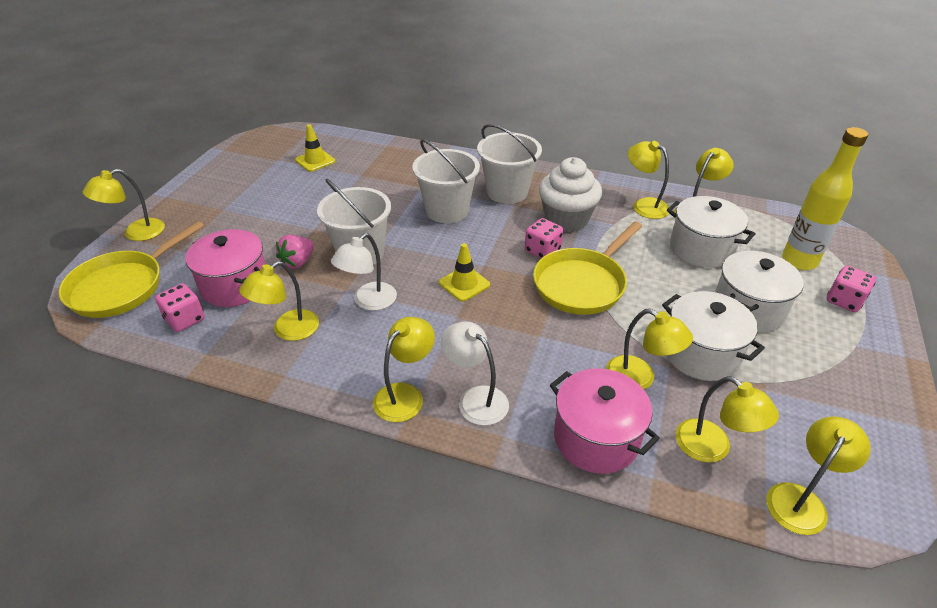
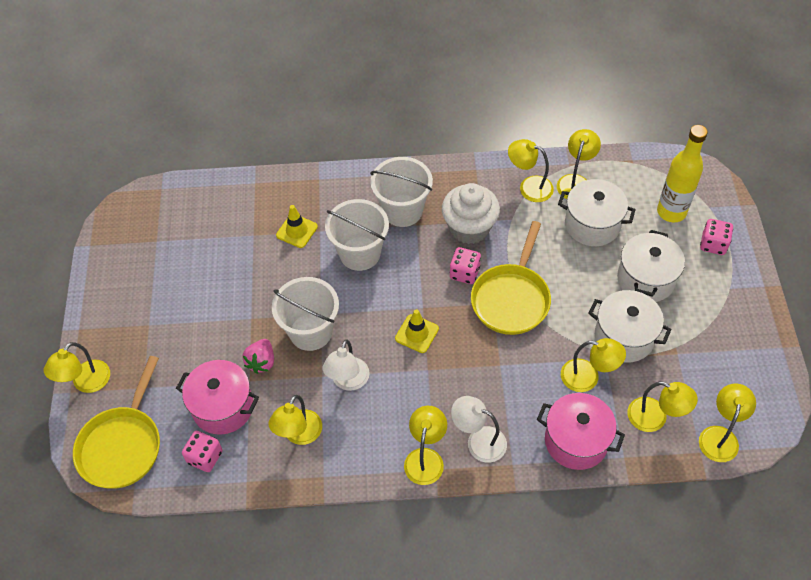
camera: 20 degrees left, 15 degrees up
(315, 161) = (196, 230): yellow traffic cone -> yellow traffic cone (297, 231)

